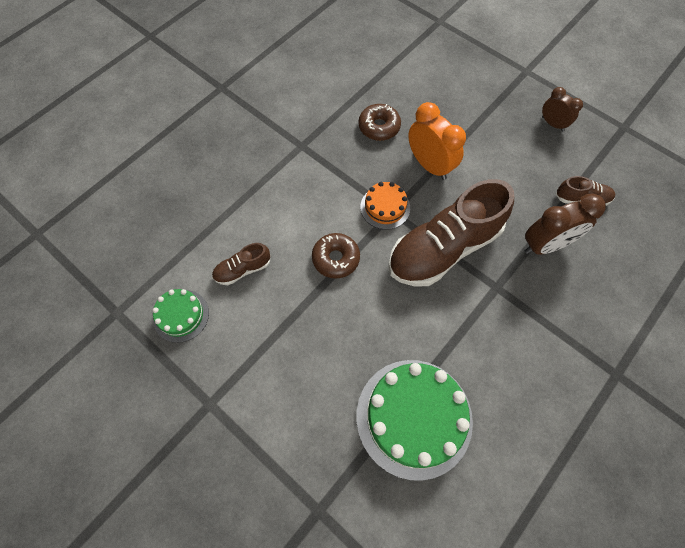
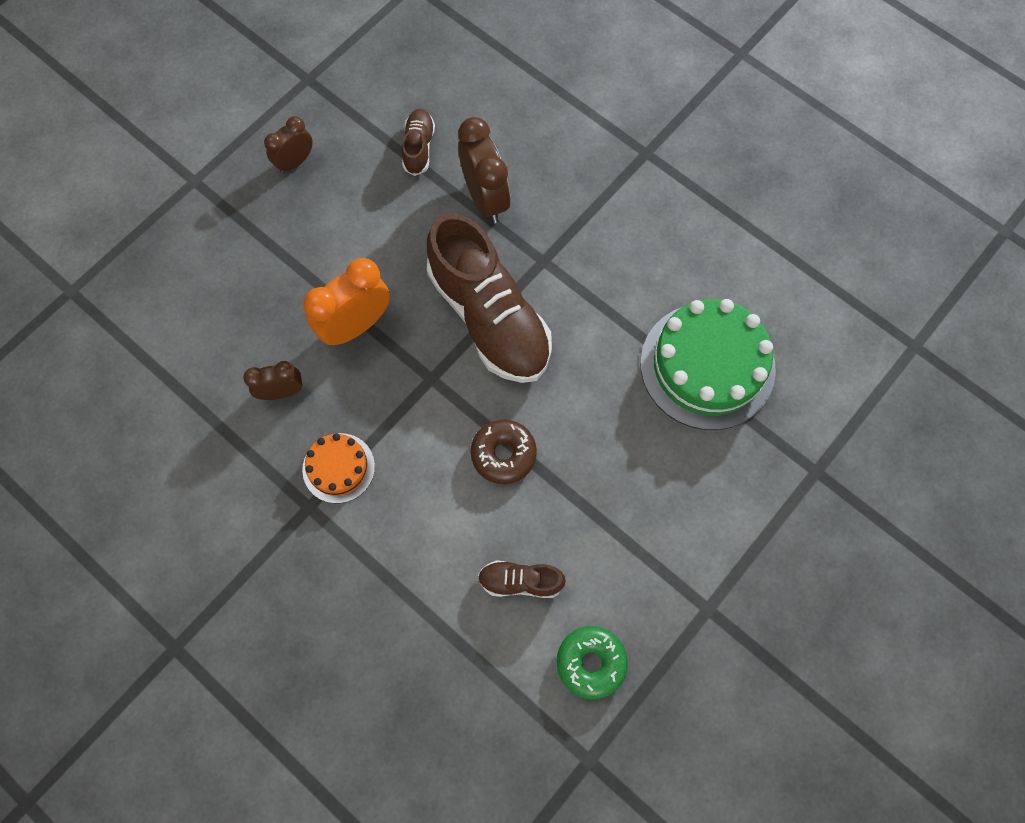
camera: 90 degrees left, 5 degrees up
(181, 315) = (590, 662): green cake -> green donut
(243, 269) = (520, 581): brown shoe -> brown shoe turned 120 degrees clockwise
(379, 127) = (282, 392): brown donut -> brown clock
(385, 207) = (424, 388): orange cake -> orange cake (338, 468)

